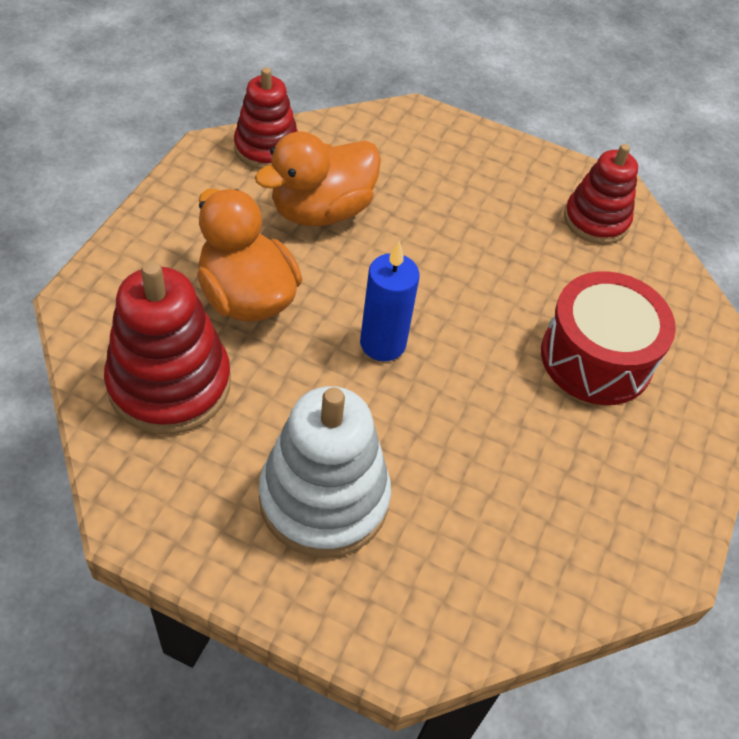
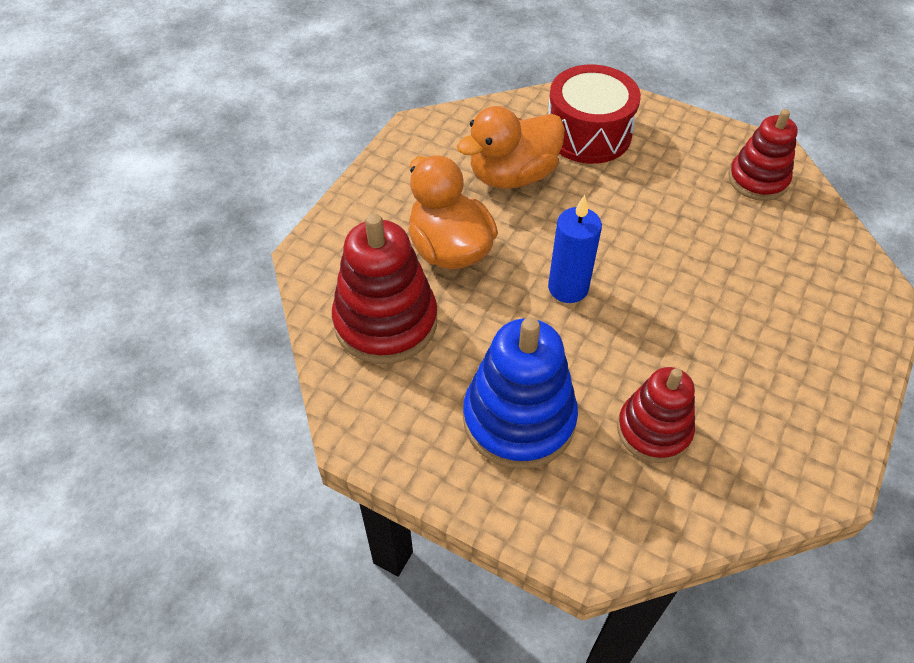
camera: 10 degrees right, 0 degrees up
(266, 148) = (465, 124): red stacking toy -> red stacking toy (653, 430)
(324, 499) = (519, 419): white stacking toy -> blue stacking toy
(596, 358) = (760, 300): red drum -> red drum (588, 134)

